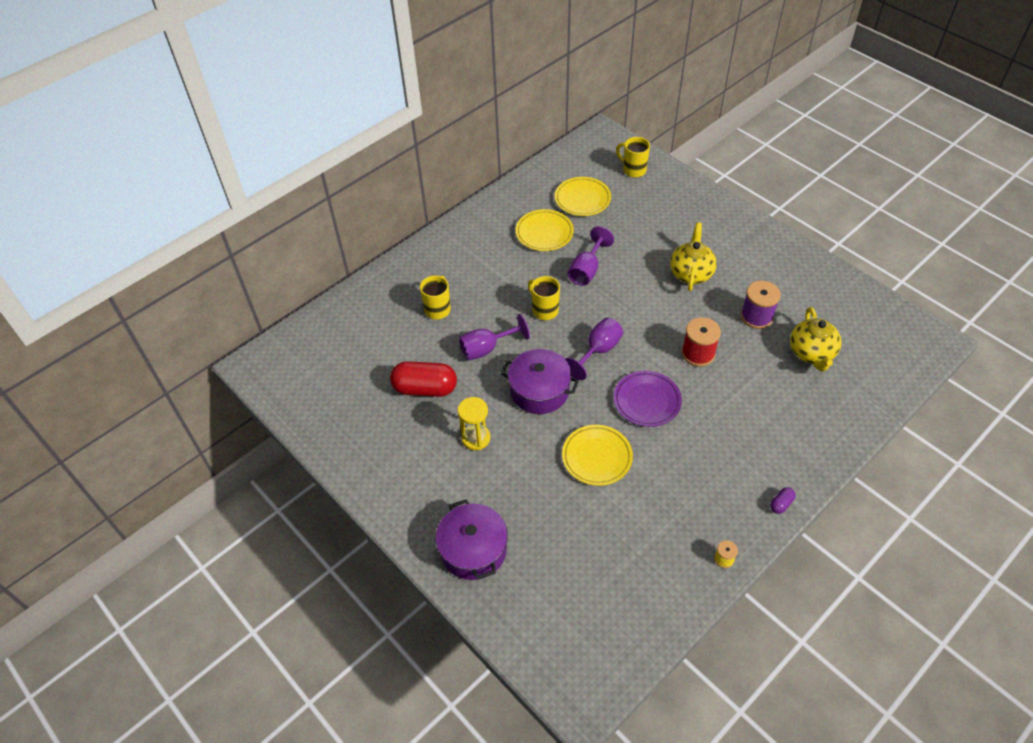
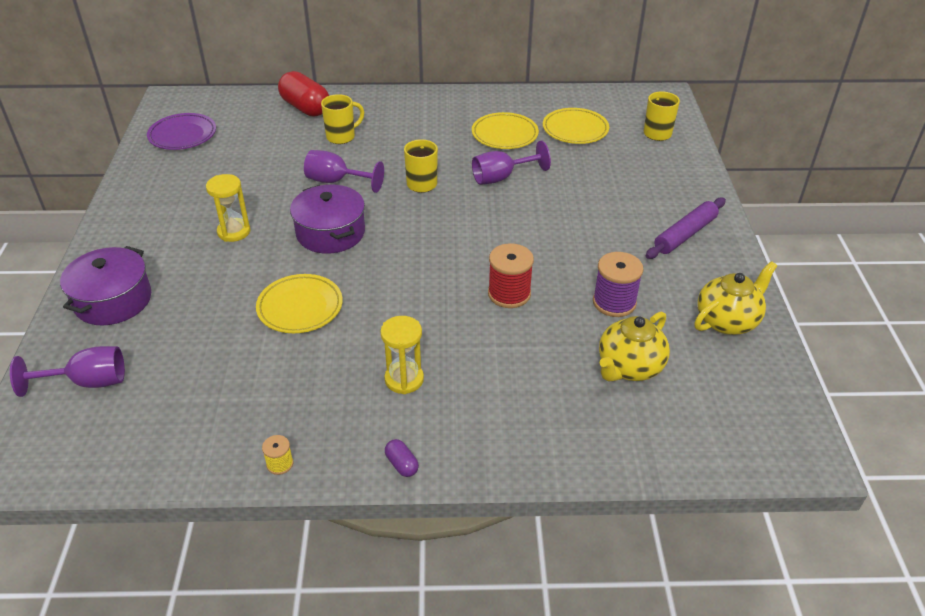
camera: 40 degrees right, 10 degrees down
(425, 388) = (252, 178): red capsule -> red capsule (305, 108)
(598, 351) = (421, 236): purple goblet -> purple goblet (87, 382)
(647, 401) = (406, 297): purple plate -> purple plate (183, 135)
(691, 273) = (597, 232): yellow teapot -> yellow teapot (727, 321)
(716, 454) = (404, 379): none -> yellow hourglass
(737, 240) = (685, 235): none -> purple rolling pin
(781, 504) = (401, 464): purple capsule -> purple capsule turned 60 degrees clockwise

